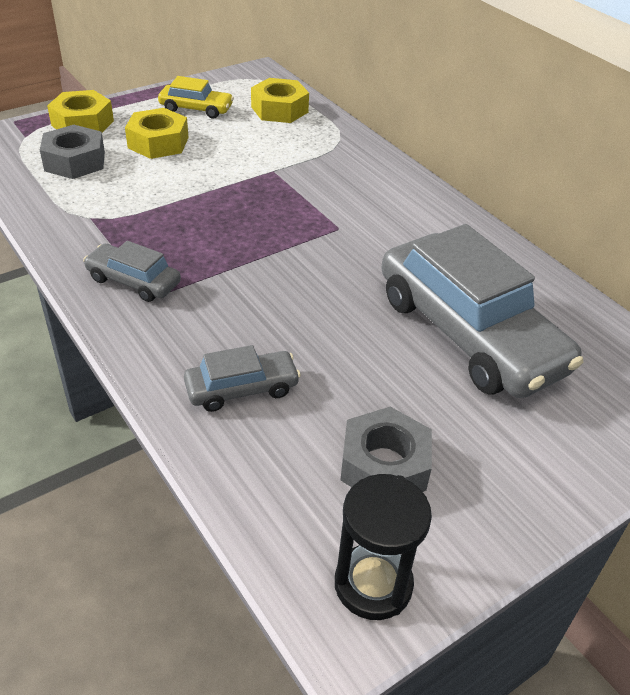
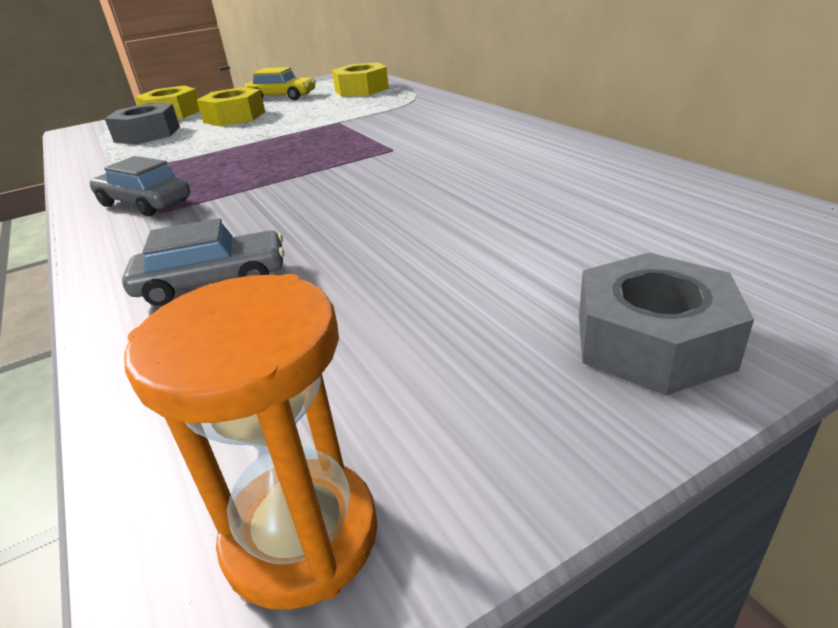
camera: 10 degrees right, 10 degrees down
(373, 584) = (301, 536): black hourglass -> orange hourglass
(384, 465) = (379, 353): grey nut -> grey nut (652, 341)
(469, 333) = (533, 212): grey car -> none

